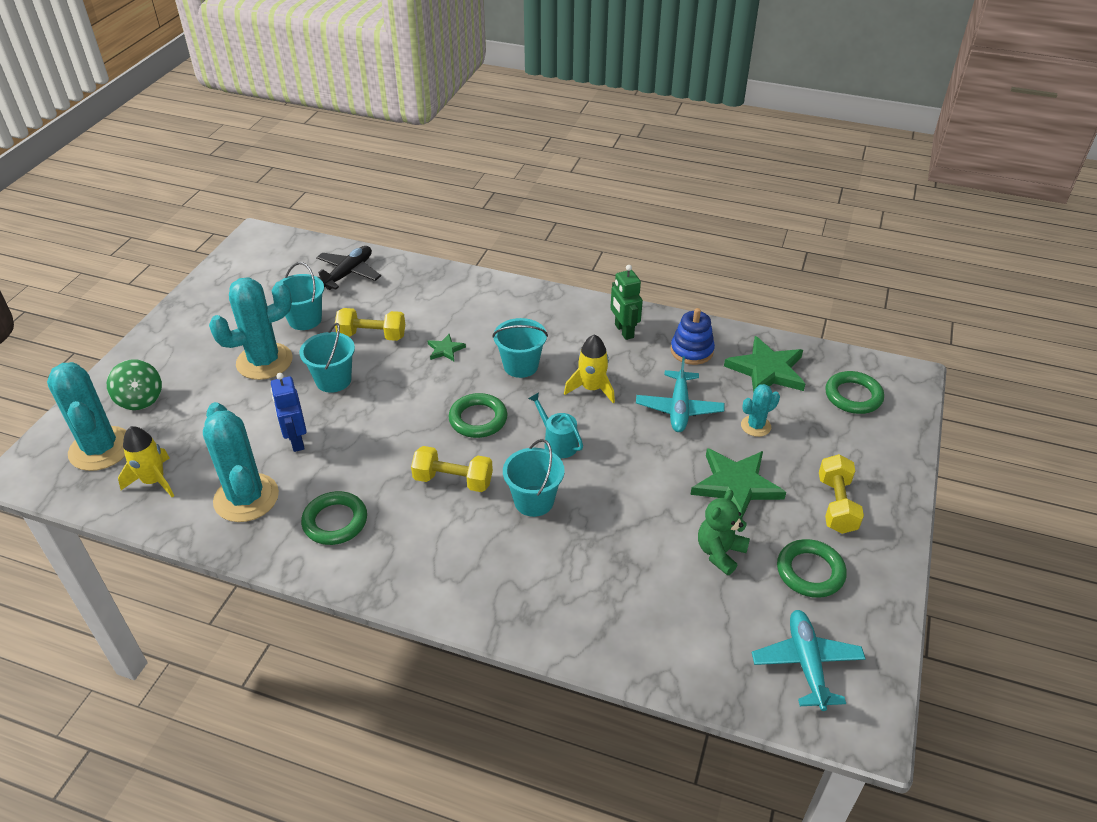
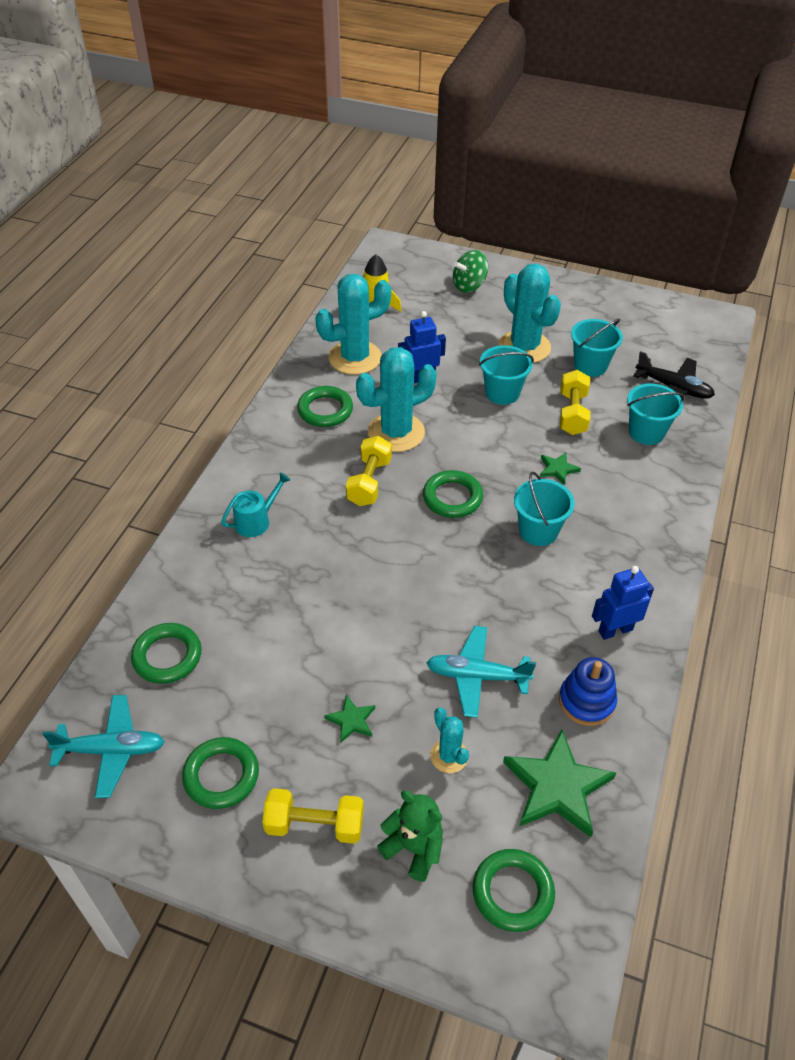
camera: 90 degrees right, 5 degrees up
(100, 449) = (411, 276): turquoise cactus -> turquoise cactus (396, 432)
(534, 501) = (339, 541): turquoise bucket -> turquoise bucket (646, 432)
(557, 443) = (419, 561): turquoise watering can -> turquoise watering can (256, 521)
(592, 388) = (505, 593): yellow rocket -> none
(623, 331) = (615, 630): green robot -> blue robot
(691, 631) = (167, 656): none -> green ring
(720, 552) = (258, 692): green teddy bear -> green teddy bear (414, 848)
(736, 485) = (351, 720): green star -> green star, size x0.49

